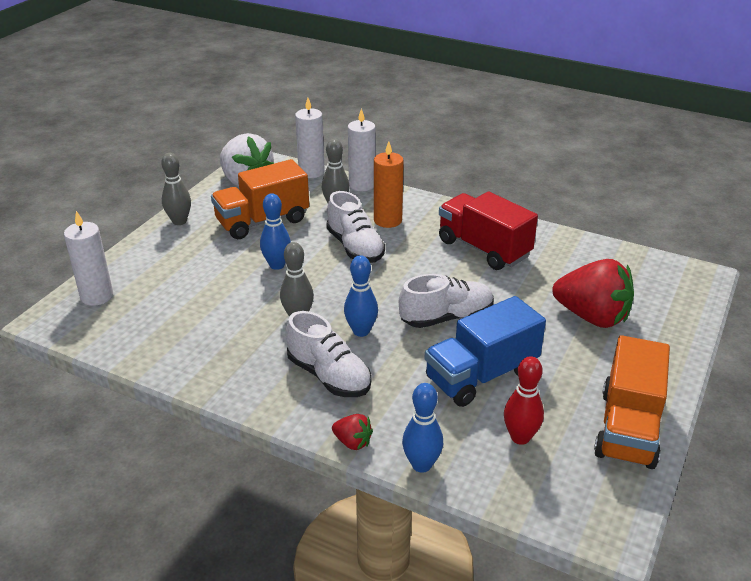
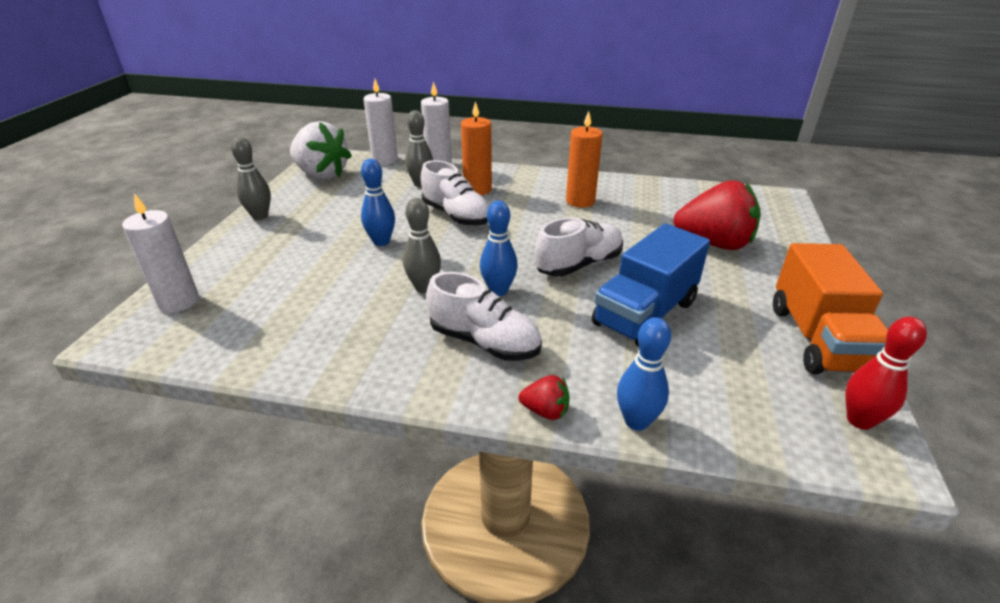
camera: 15 degrees left, 0 degrees up
(262, 221) = (351, 205): orange truck -> none
(483, 248) = (580, 201): red truck -> orange candle
(520, 437) = (722, 369): red bowling pin -> red bowling pin (859, 420)

